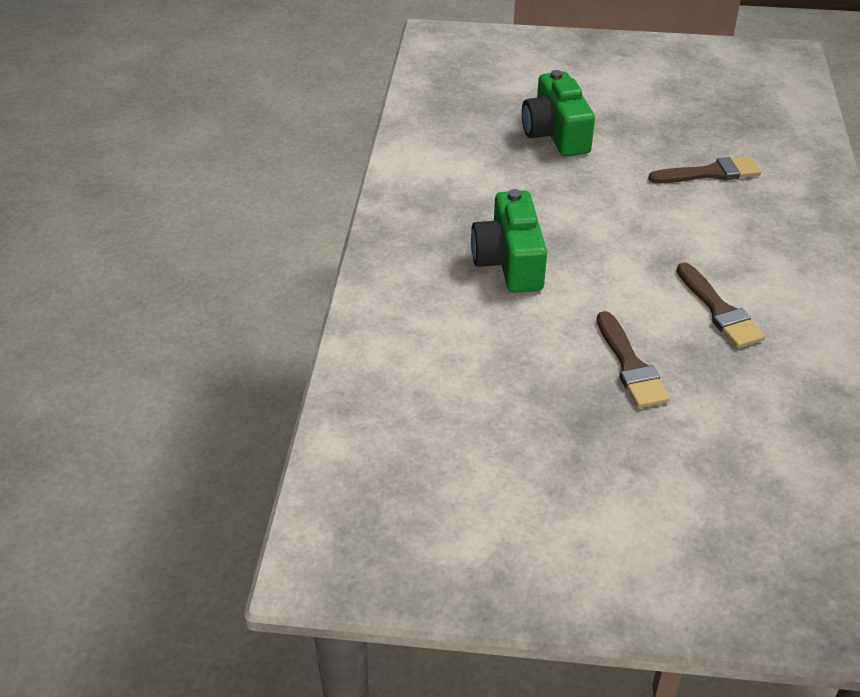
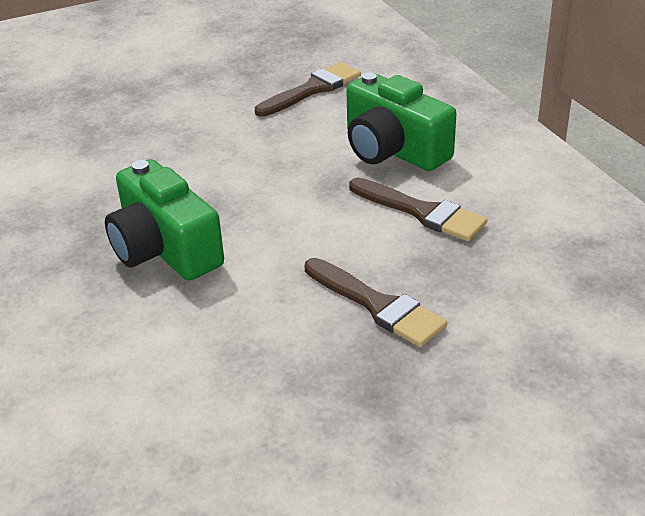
camera: 30 degrees left, 5 degrees down
(556, 134) = (127, 104): green camera -> green camera (393, 149)

